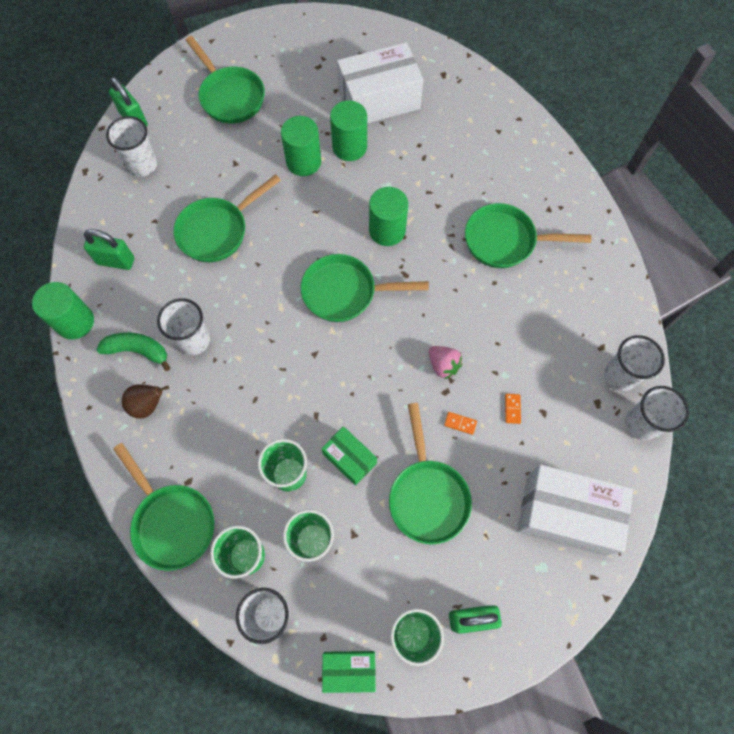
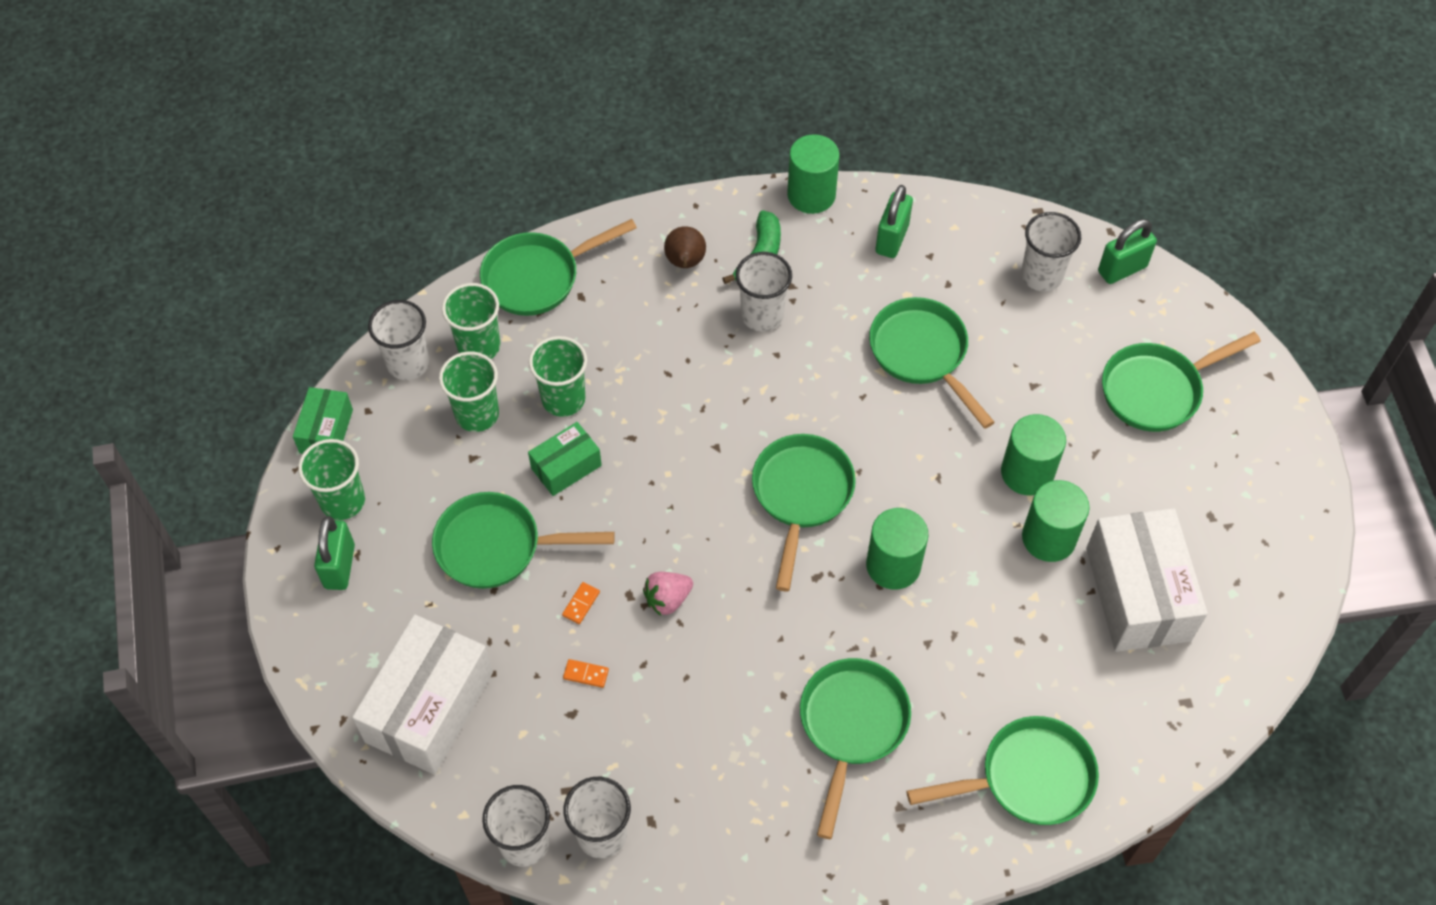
camera: 100 degrees right, 10 degrees down
(511, 146) = (1027, 778): none -> green pan

